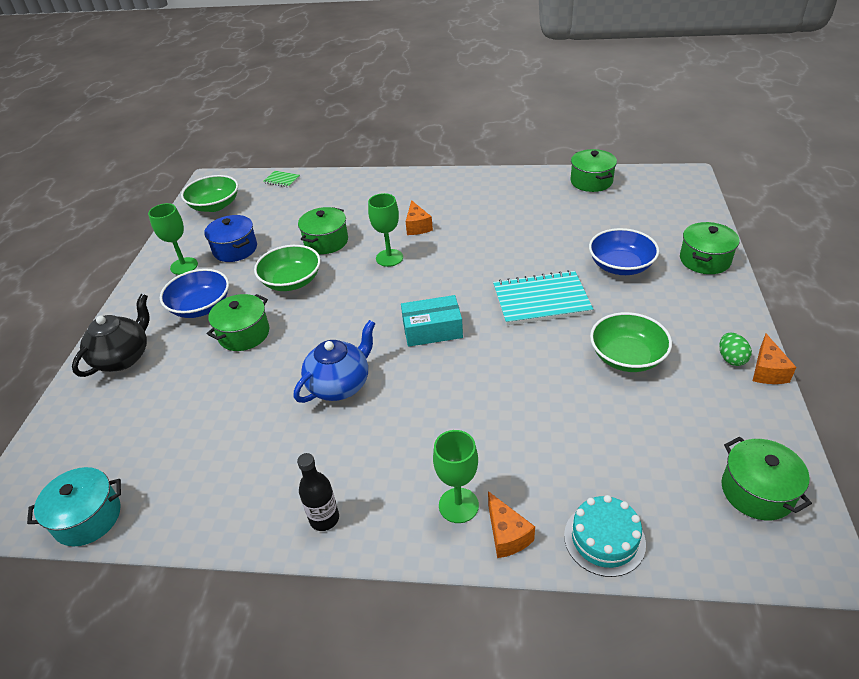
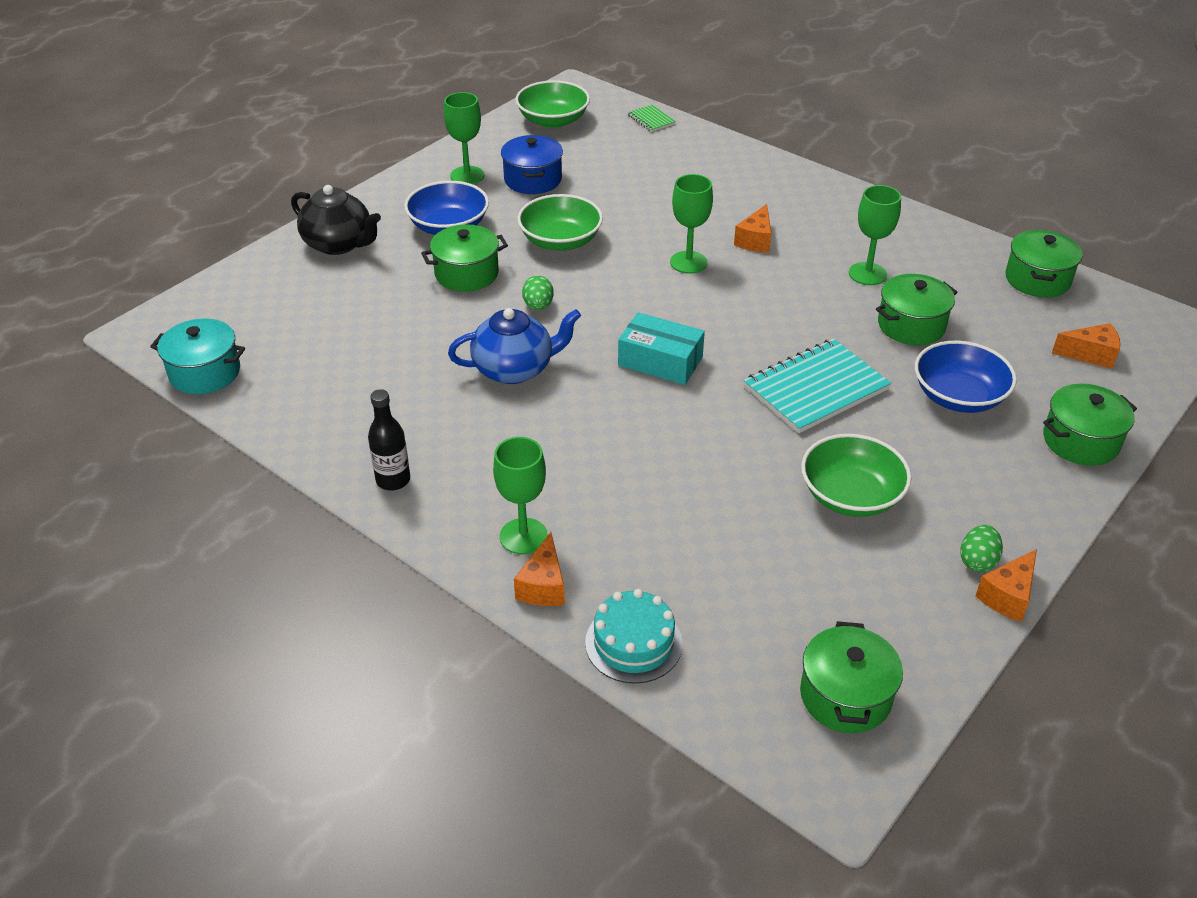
camera: 30 degrees right, 0 degrees up
(123, 357) = (339, 244): black teapot -> black teapot turned 60 degrees clockwise
(316, 332) = (538, 306): none -> green egg
(326, 241) = (636, 213): green pot -> green pot (911, 325)
(501, 218) = (867, 274): none -> green goblet
(541, 300) = (816, 388): turquoise notebook -> turquoise notebook turned 60 degrees counterclockwise
(659, 210) = (1090, 355): none -> orange cheese

